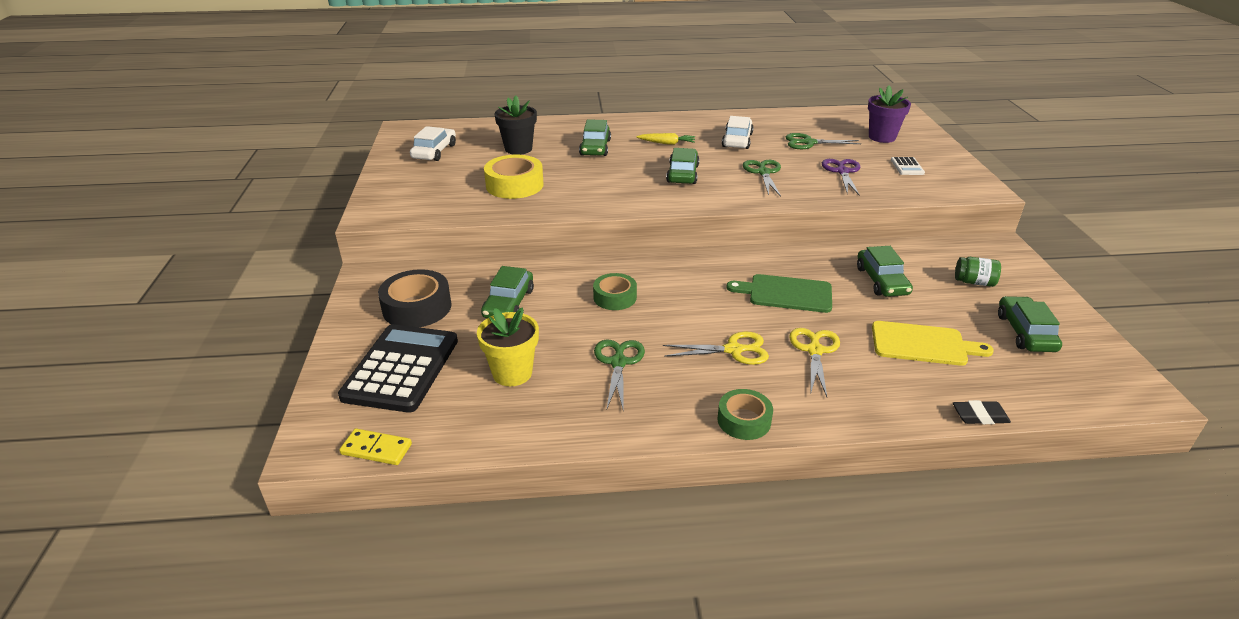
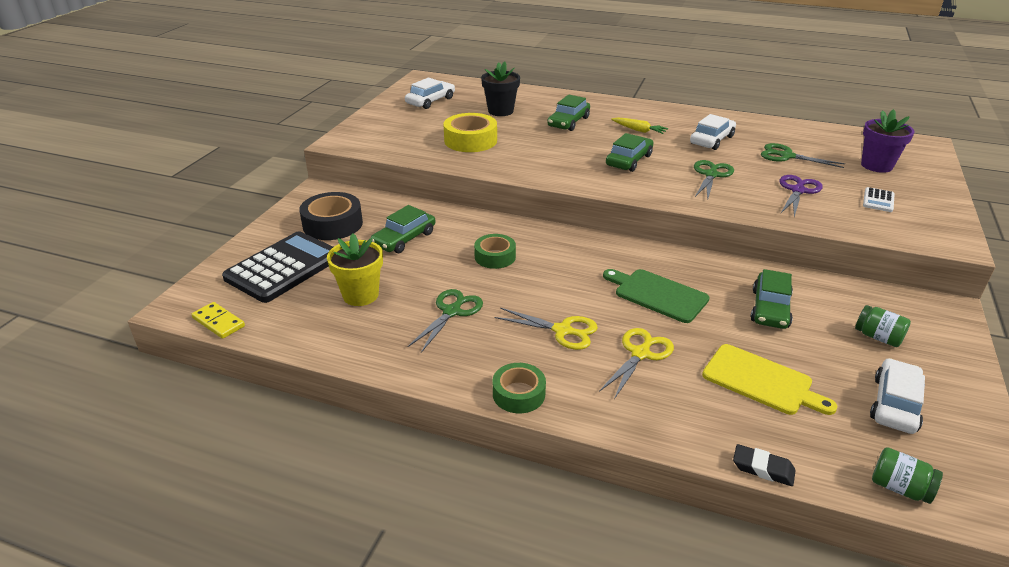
camera: 25 degrees right, 0 degrees up
(1025, 332) = (895, 404): green car -> white car
(1077, 397) = (899, 488): none -> green jar

